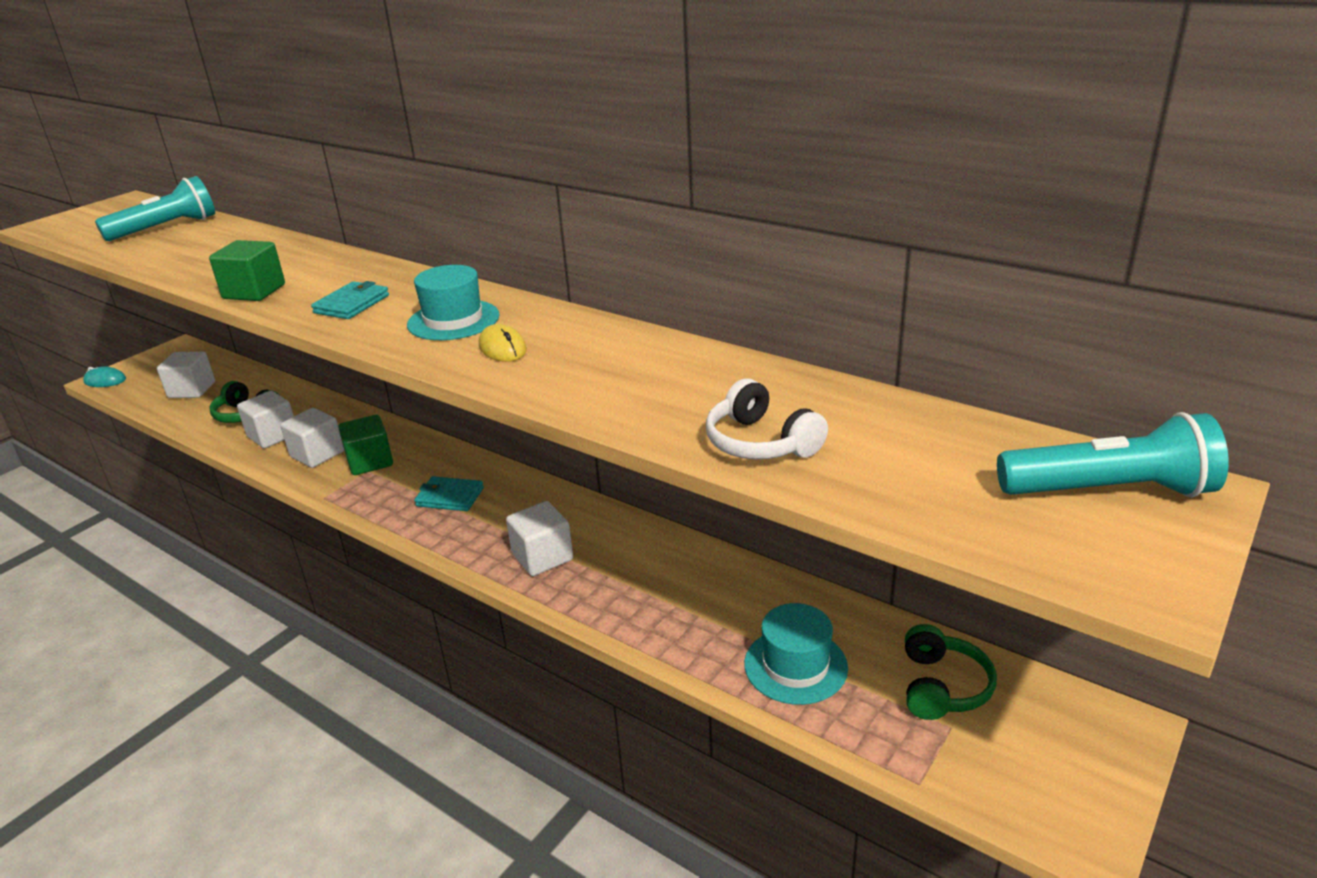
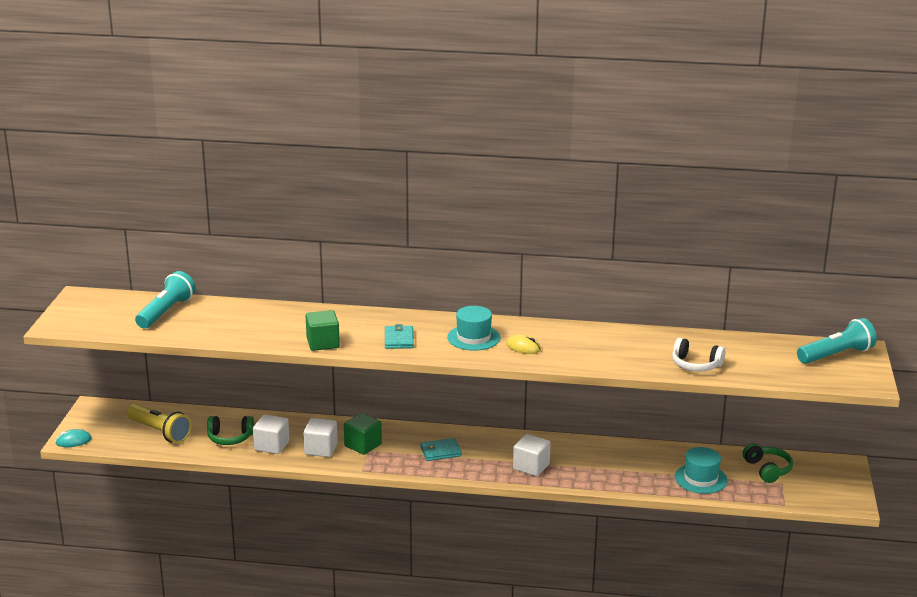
camera: 30 degrees left, 5 degrees down
(192, 390) = (159, 432): white cube -> yellow flashlight

